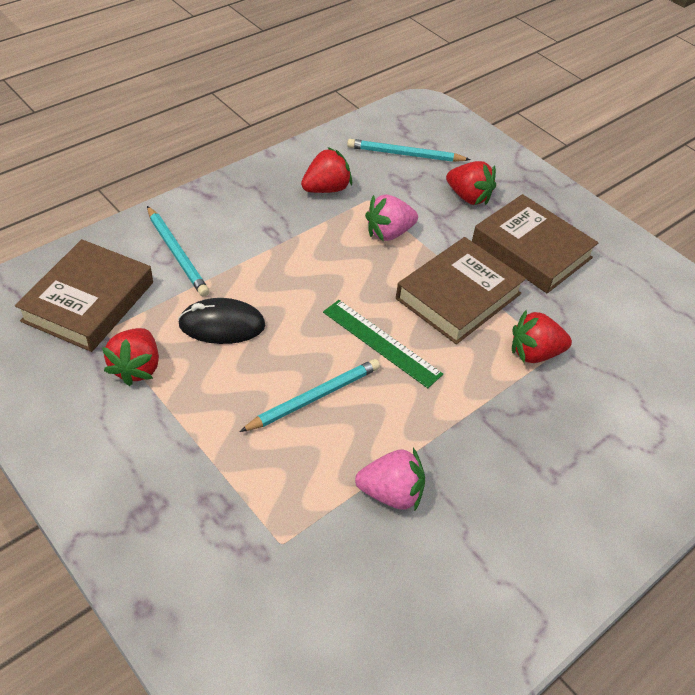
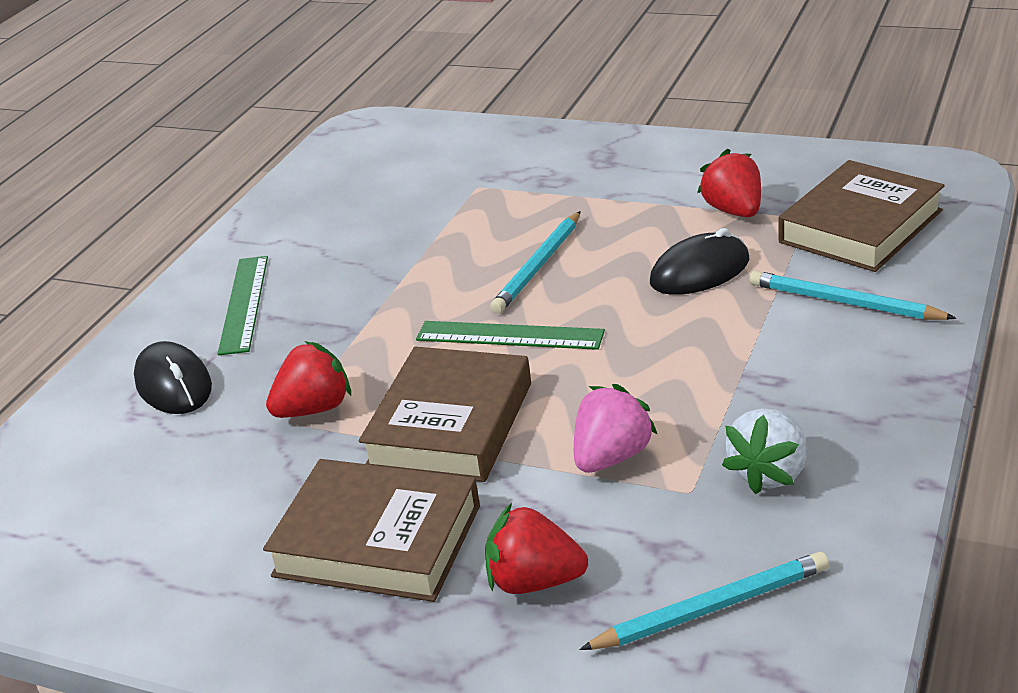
camera: 160 degrees right, 15 degrees down
(88, 301) = (860, 226): brown book -> brown book turned 45 degrees clockwise
(326, 189) = (769, 473): red strawberry -> white strawberry
(391, 493) = (407, 244): pink strawberry -> none
(555, 498) = (244, 304): none -> green ruler
(628, 432) = (173, 384): none -> black mouse

